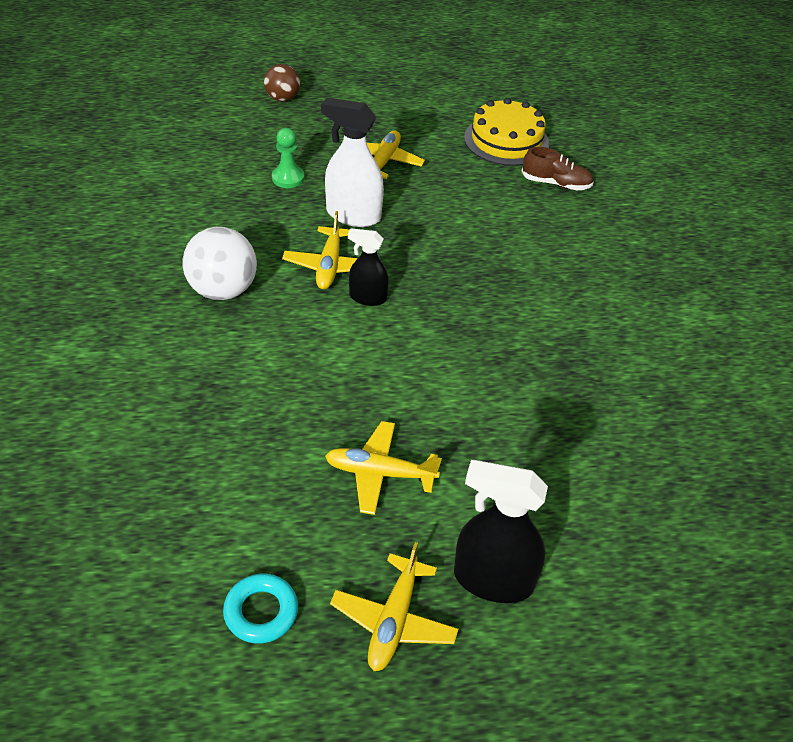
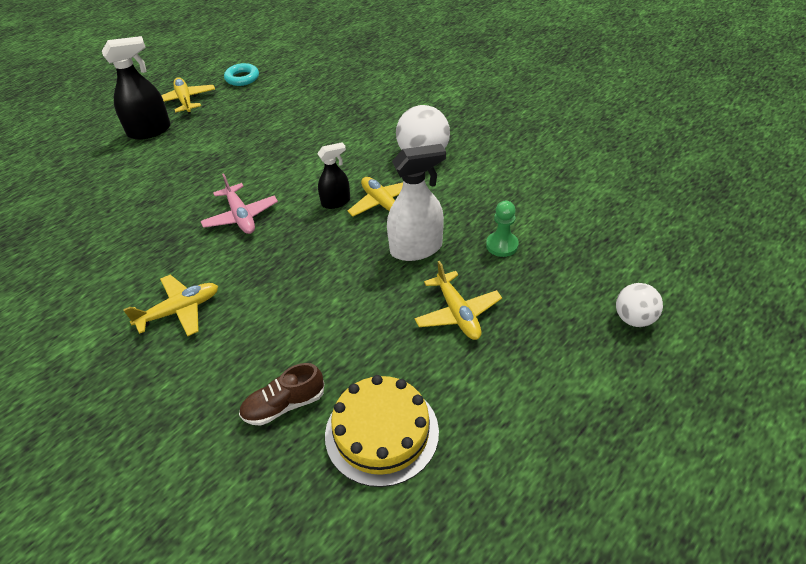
camera: 145 degrees right, 0 degrees up
(282, 99) = (634, 319): brown ball -> white ball
(380, 473) = (237, 134): yellow plane -> yellow plane (179, 311)
(473, 344) = (241, 216): none -> pink plane

